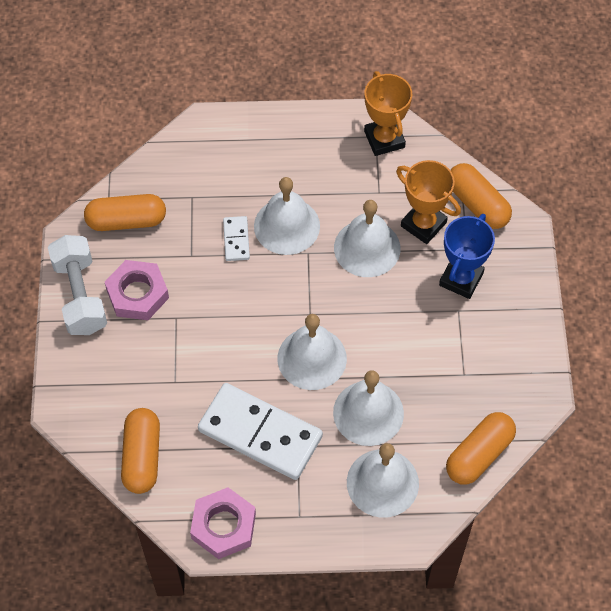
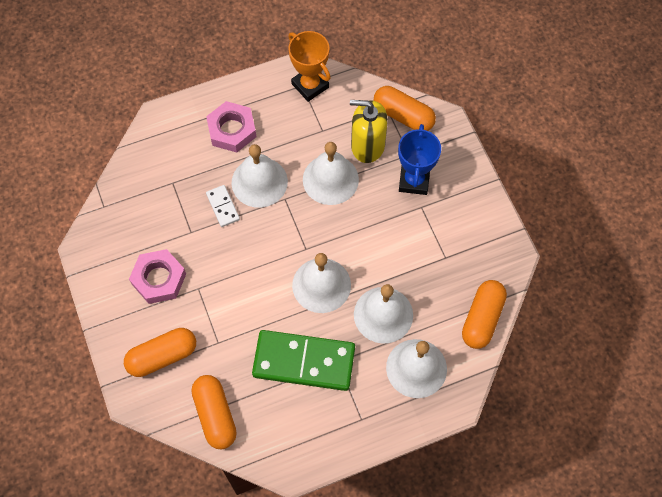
camera: 20 degrees left, 5 degrees up
(80, 295) = (111, 296): white dumbbell -> none
(126, 221) = (126, 220): orange capsule -> orange capsule (162, 356)
(223, 526) = (304, 449): pink nut -> pink nut (232, 130)
(260, 433) = (304, 362): white domino -> green domino
(423, 224) = (367, 145): orange trophy -> yellow soap dispenser

